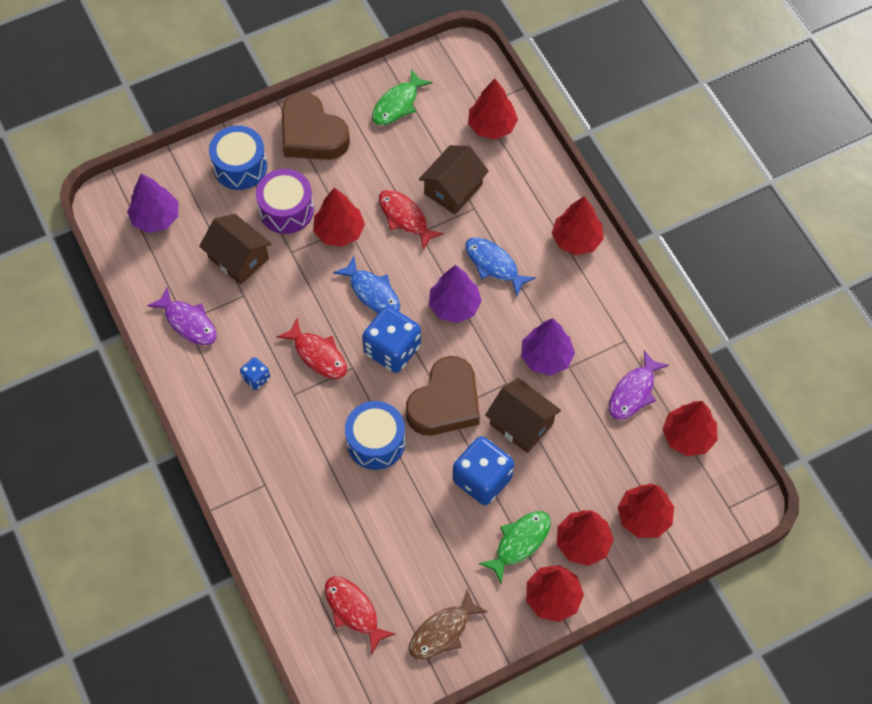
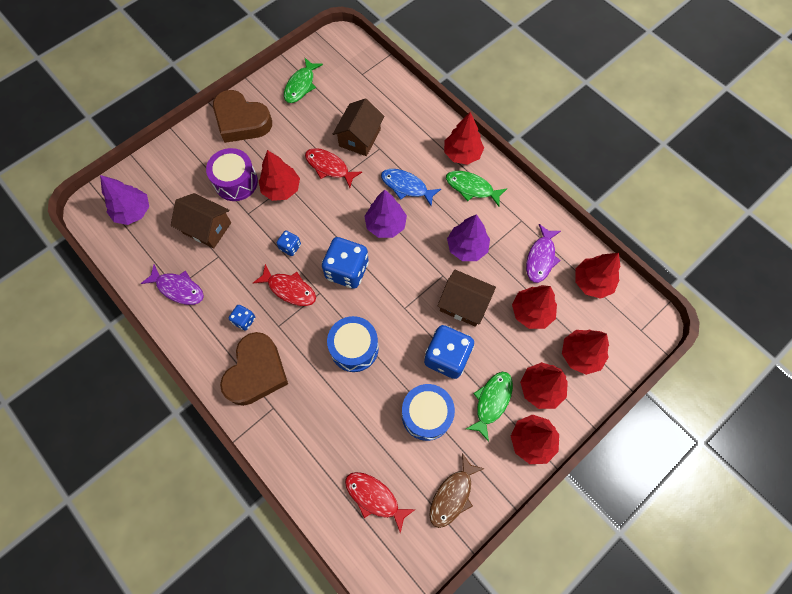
camera: 15 degrees left, 5 degrees up
(240, 166) = (191, 157): blue drum -> blue drum (426, 415)
(332, 305) = (290, 247): none -> blue dice
(372, 292) = (319, 229): blue fish -> none
(445, 402) = (400, 302): brown heart -> brown heart (256, 372)
(492, 126) = (375, 86): red tree -> red tree (531, 312)
(575, 285) = (471, 188): none -> green fish

